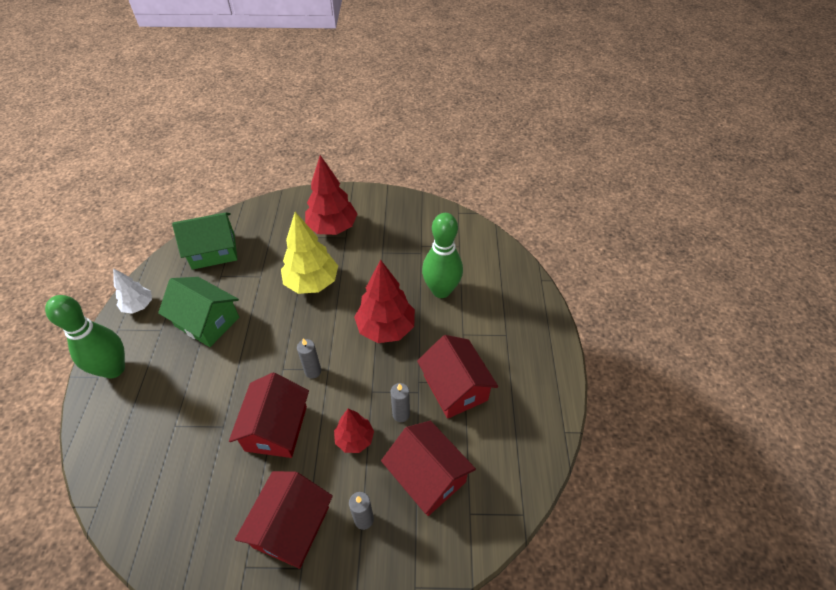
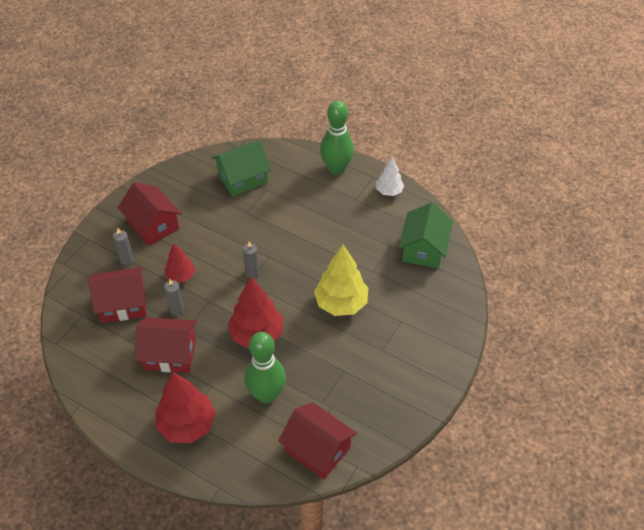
camera: 120 degrees right, 0 degrees up
(207, 322) = (345, 226): green house -> green house (243, 178)
(276, 428) = (223, 238): red house -> red house (317, 449)
(332, 228) = (401, 344): red tree -> red tree (187, 425)

